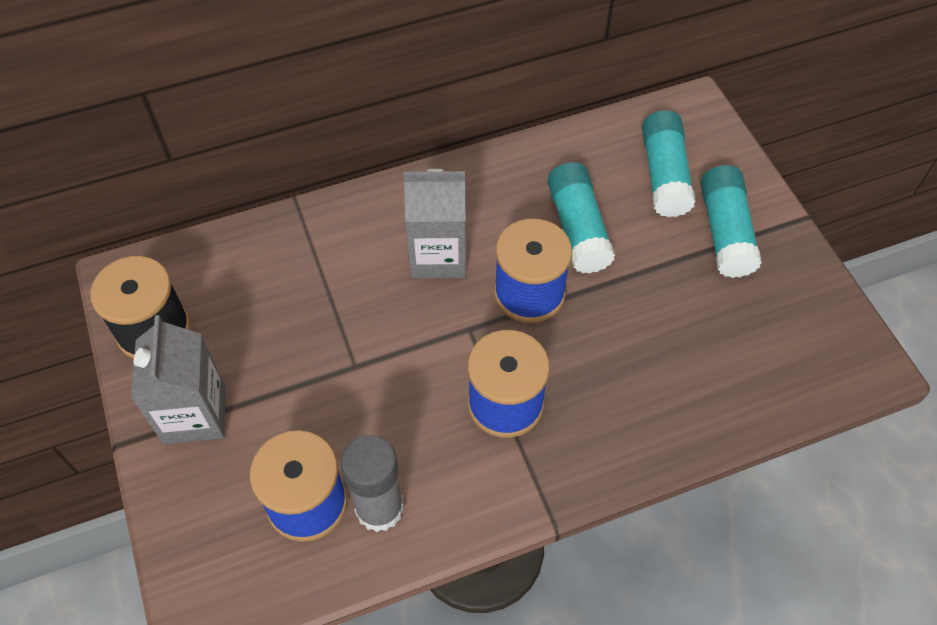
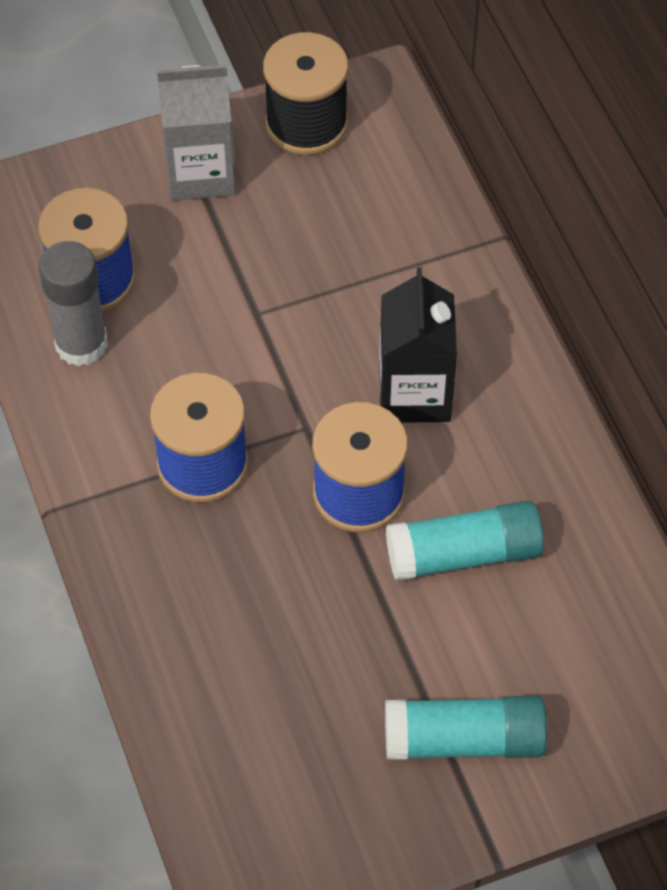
camera: 90 degrees right, 0 degrees up
(438, 256) = (414, 393): grey carton -> black carton
(664, 175) = (564, 670): turquoise glue stick -> none

